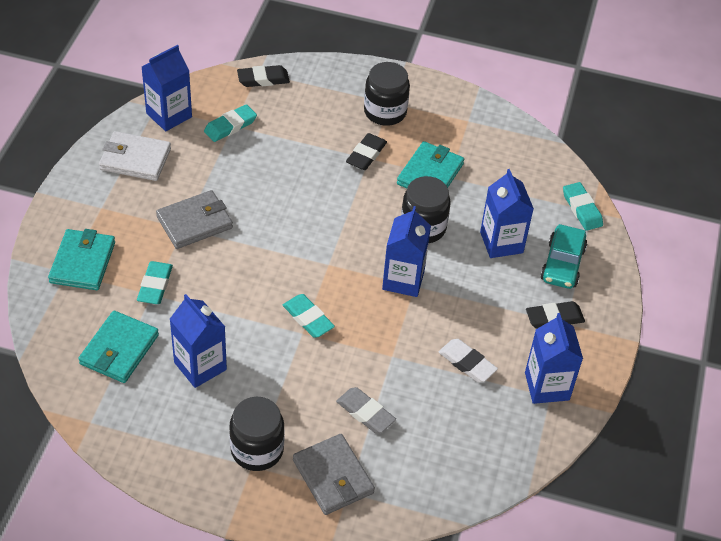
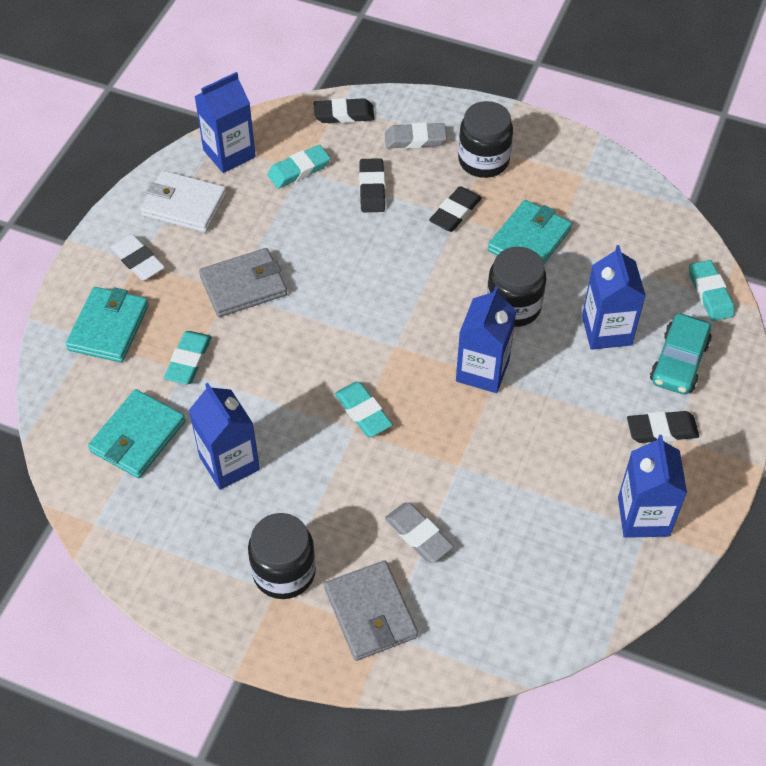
camera: 10 degrees right, 5 degrees up
(294, 138) = (372, 188): none -> black eraser
(326, 97) = (415, 139): none -> grey eraser
(467, 363) = (548, 480): white eraser -> white eraser (138, 260)

